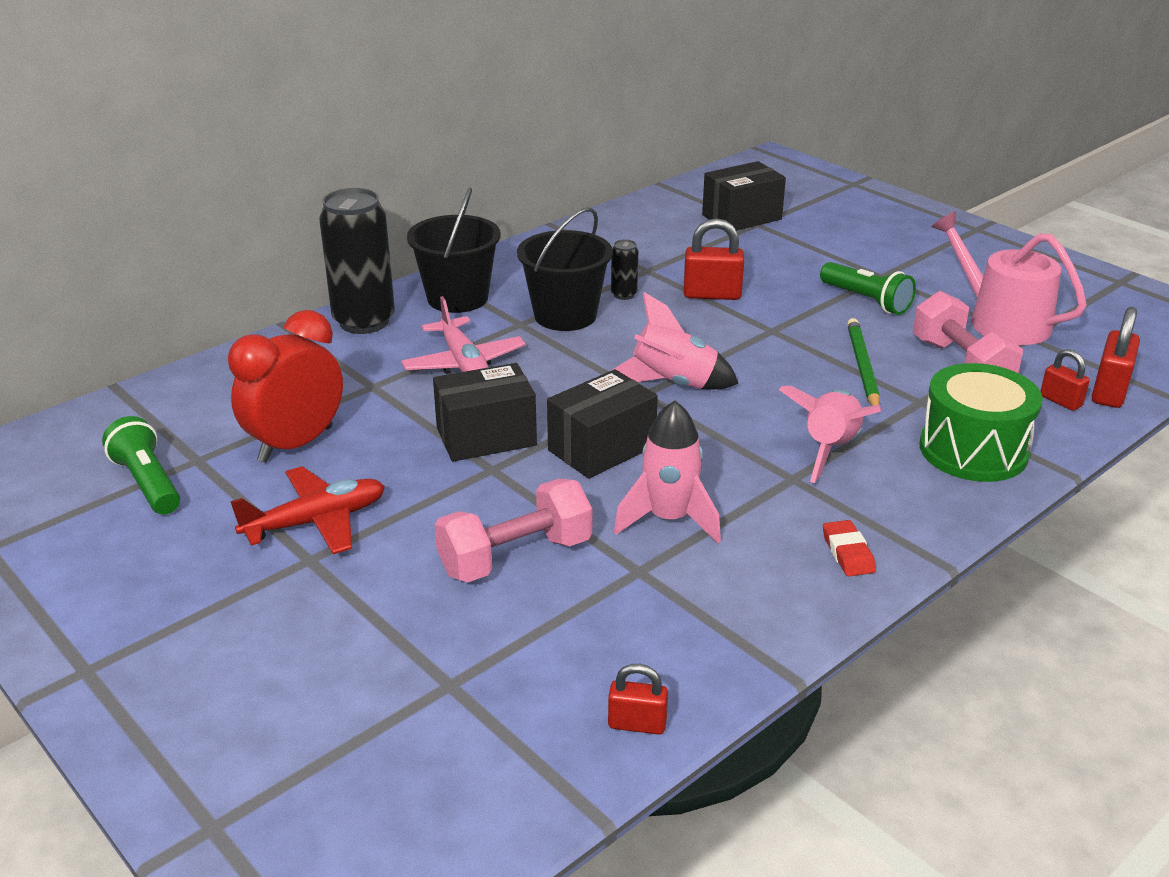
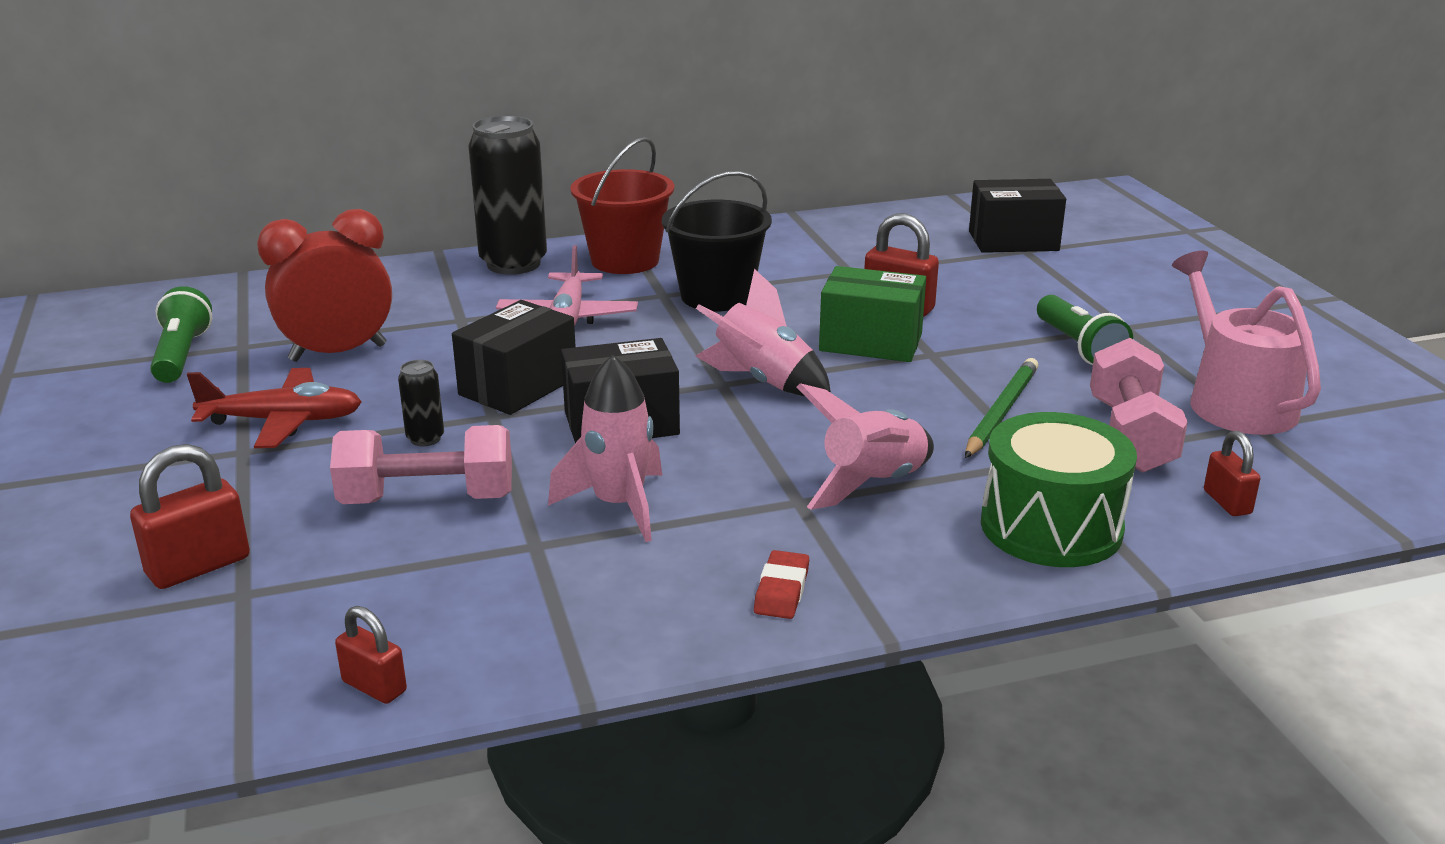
camera: 25 degrees right, 5 degrees down
(457, 298) = (625, 260): black bucket -> red bucket
(486, 437) = (518, 386): black box -> black box turned 60 degrees counterclockwise
(624, 295) = (800, 289): black can -> black can (425, 438)
(720, 330) = (870, 342): none -> green box
(1109, 392) = (1308, 507): red padlock -> red padlock (198, 566)

